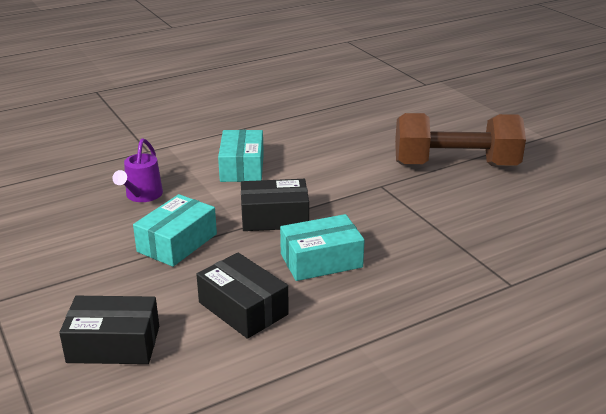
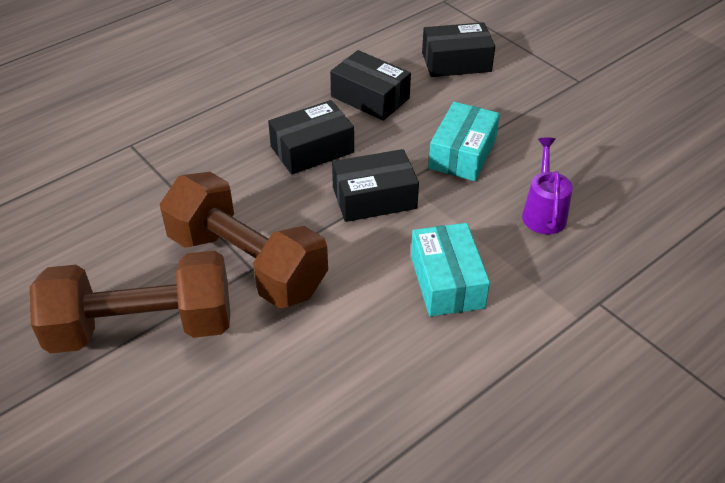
camera: 170 degrees right, 15 degrees up
(321, 260) = (312, 149): turquoise box -> black box
(385, 188) = (247, 263): none -> brown dumbbell

